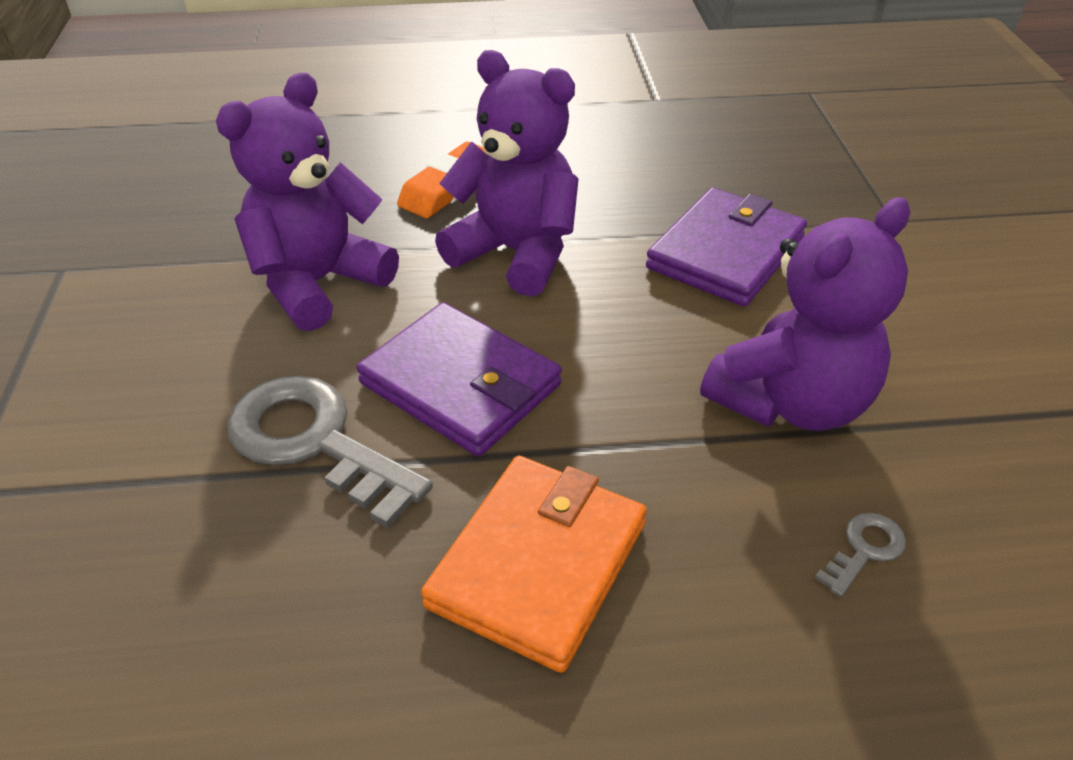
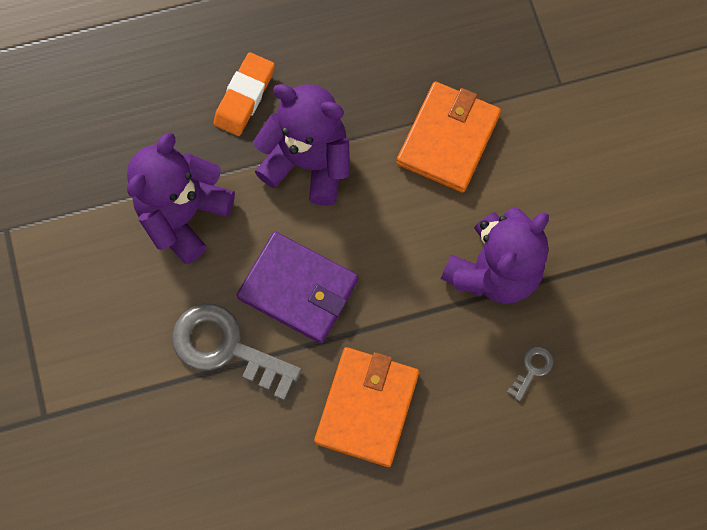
camera: 10 degrees left, 30 degrees up
(726, 252) = (448, 139): purple wallet -> orange wallet

